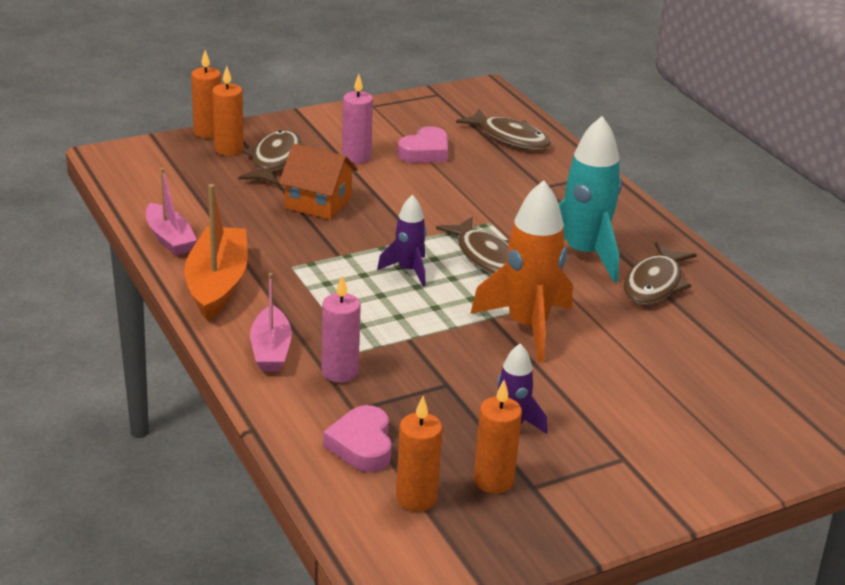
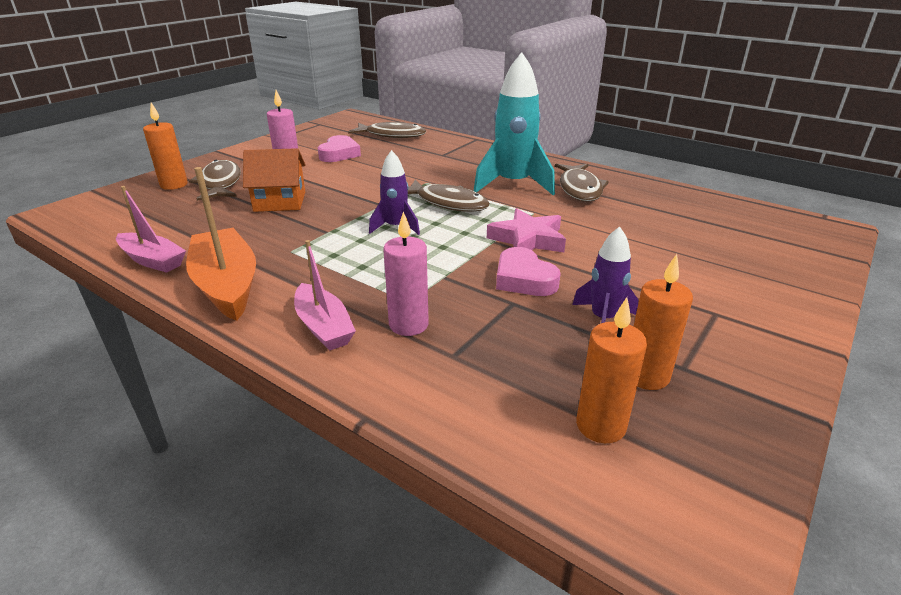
camera: 25 degrees left, 0 degrees up
(208, 132) = (147, 178): orange candle -> none
(362, 445) = (494, 389): pink heart -> pink heart (524, 279)
(527, 326) = (528, 239): orange rocket -> pink star

